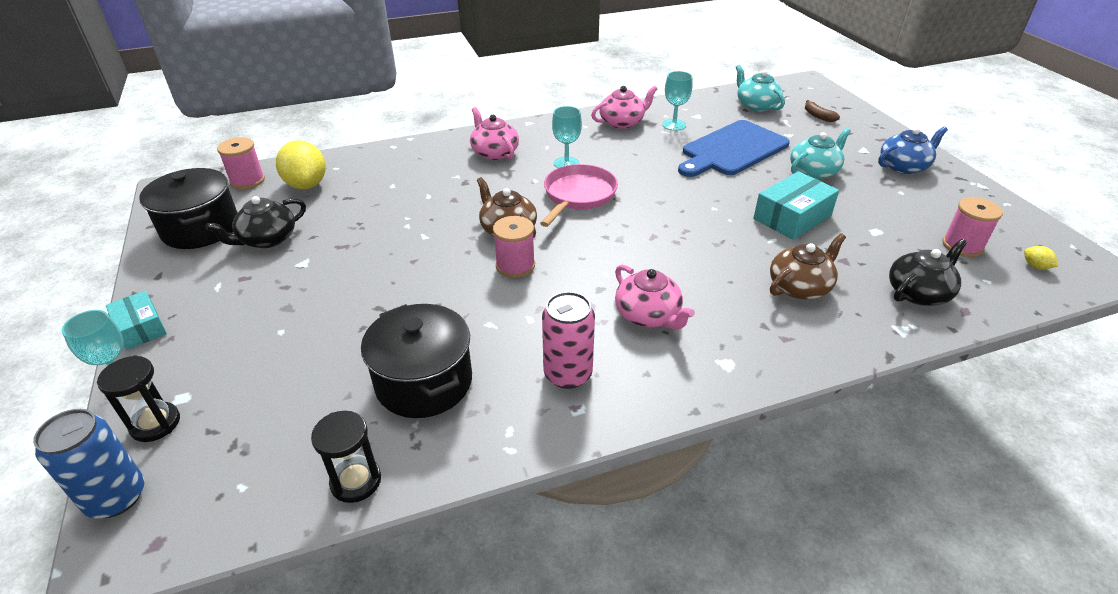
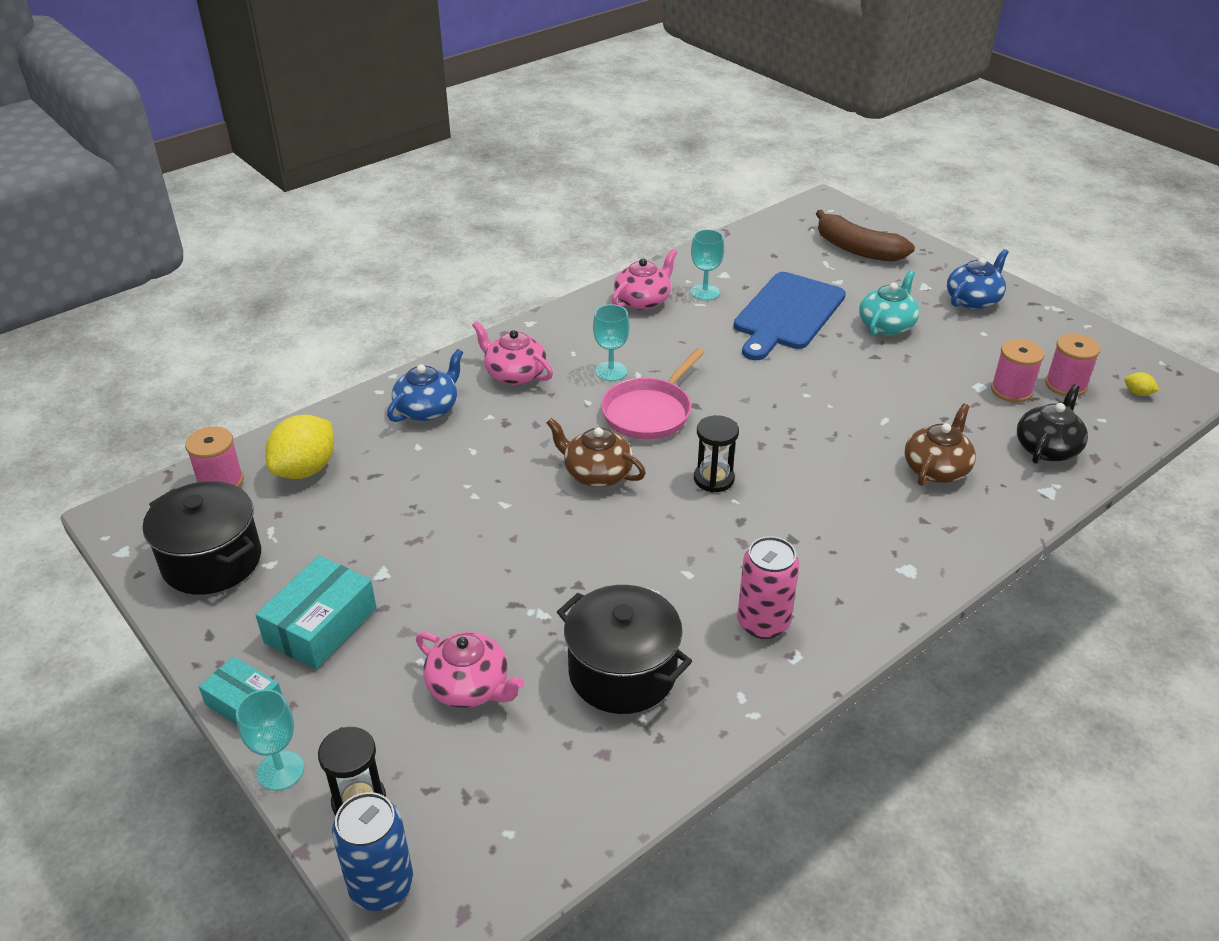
camera: 20 degrees left, 0 degrees up
(267, 239) = (312, 554): black teapot -> none
(306, 185) = (305, 469): yellow lemon -> yellow lemon turned 75 degrees clockwise
(356, 481) = (623, 791): black hourglass -> black hourglass (713, 479)
(417, 163) = (427, 409): none -> blue teapot
(515, 266) = (633, 516): pink spool -> pink spool (1011, 390)
(578, 196) = (650, 412): pink pan -> pink pan turned 150 degrees counterclockwise
(648, 315) = (806, 538): pink teapot -> pink teapot (469, 687)
(756, 105) = (783, 247): turquoise teapot -> none
(792, 217) = (891, 388): turquoise box -> turquoise box (321, 625)
(818, 116) = (857, 249): brown banana -> brown banana, size x2.13

